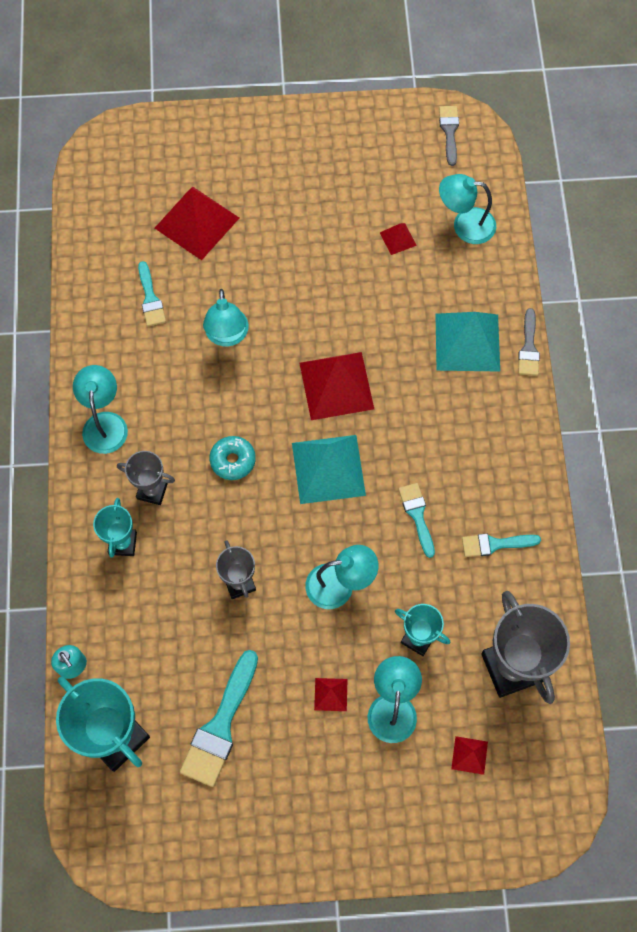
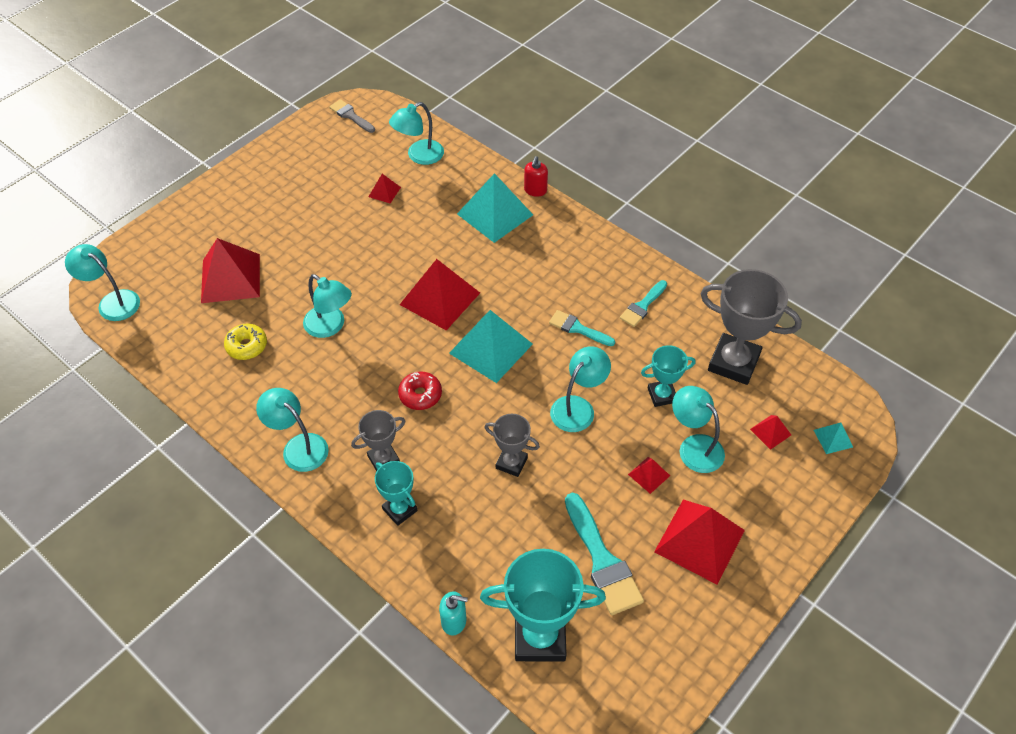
camera: 45 degrees left, 15 degrees down
(94, 171) = (112, 301): none -> turquoise lamp
(150, 299) = (247, 346): turquoise brush -> yellow donut
(233, 460) = (420, 395): turquoise donut -> red donut
(308, 783) = (699, 540): none -> red pyramid
(515, 811) = (833, 438): none -> turquoise pyramid
(529, 347) = (535, 190): grey brush -> red soap dispenser

